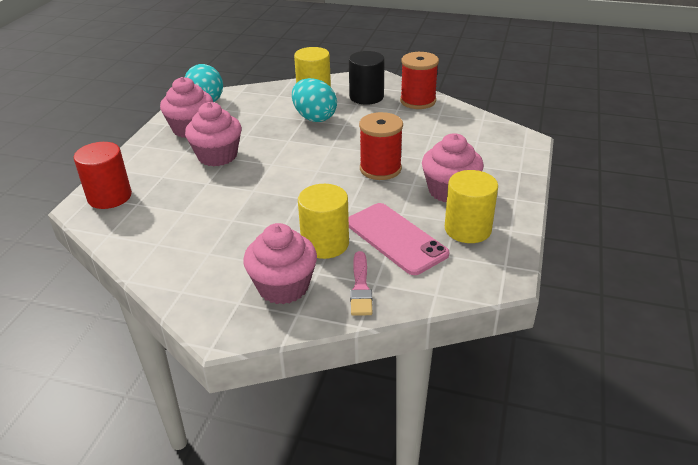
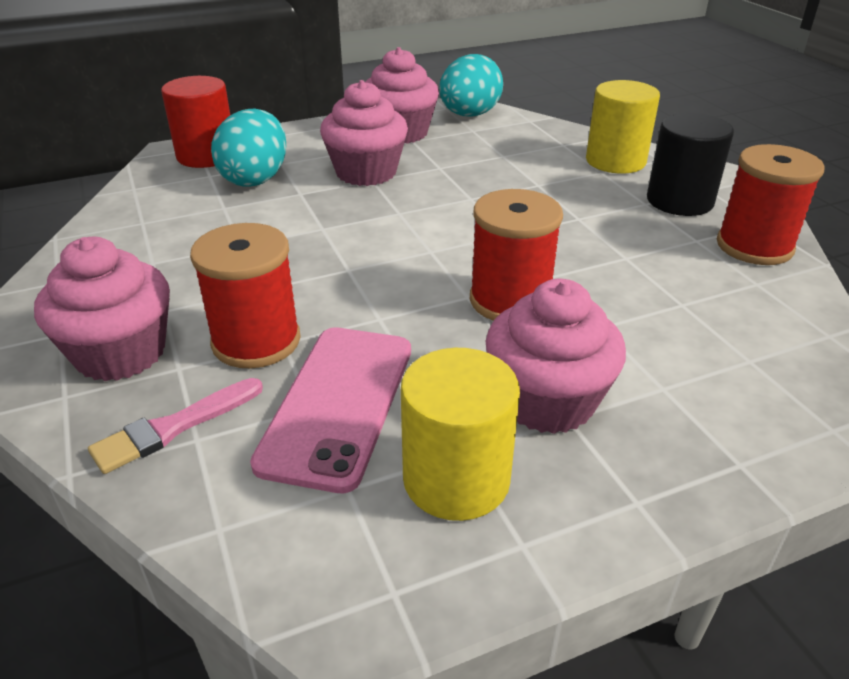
camera: 50 degrees right, 0 degrees up
(314, 117) = (555, 190): turquoise egg -> turquoise egg (255, 179)
(325, 244) = (256, 341): yellow cylinder -> red spool

